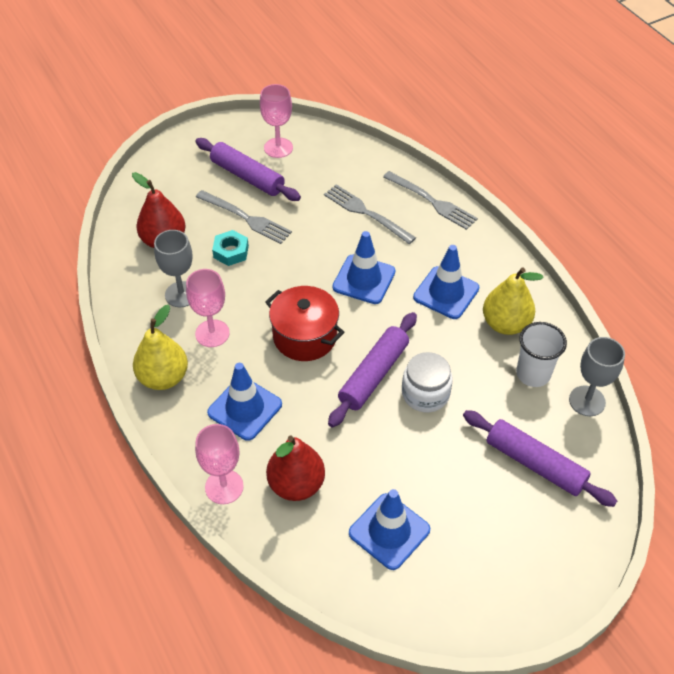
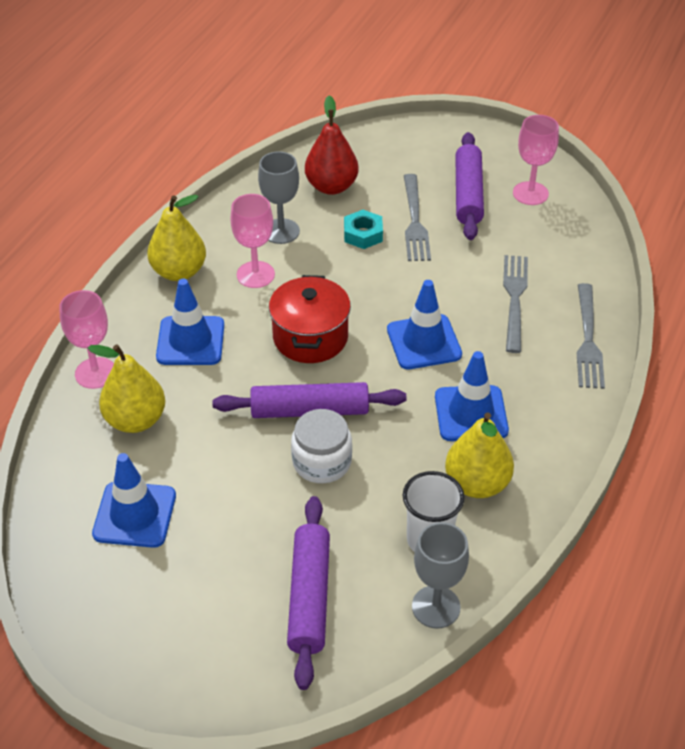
camera: 55 degrees right, 5 degrees down
(296, 484) = (135, 420): red pear -> yellow pear

